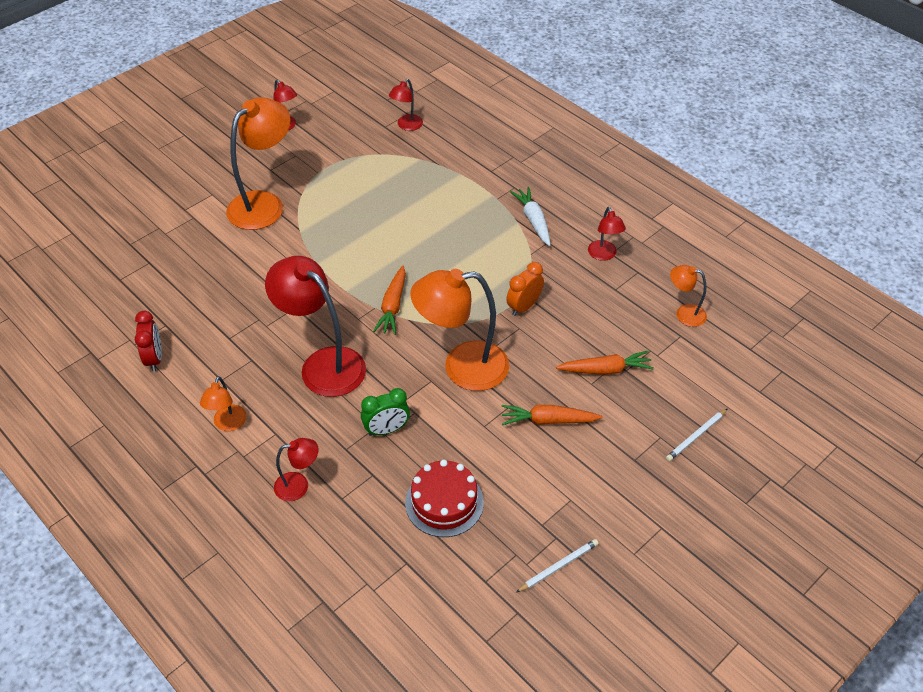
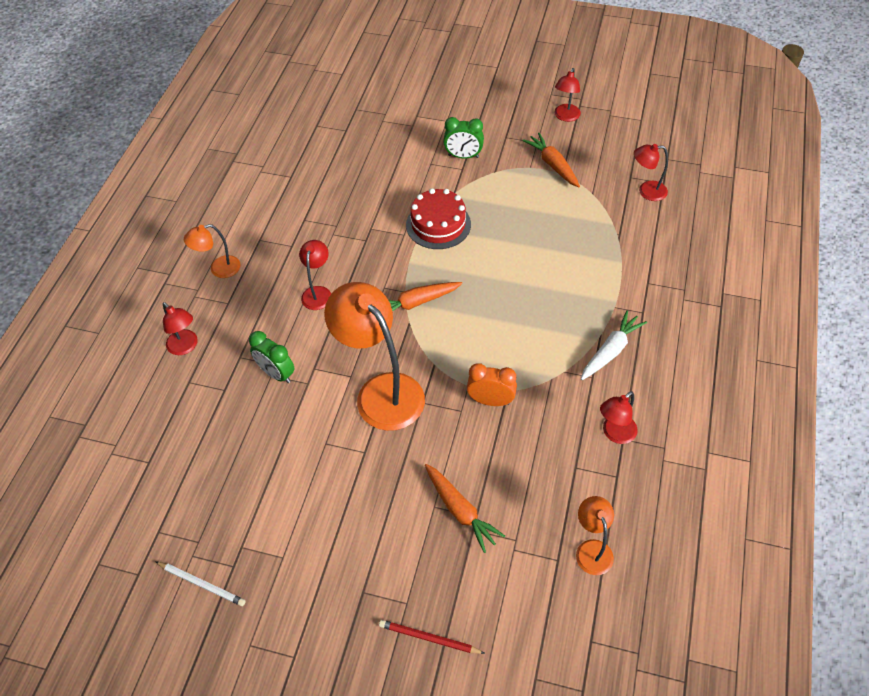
camera: 60 degrees right, 5 degrees up
(154, 358) = (254, 190): red clock -> none
(264, 204) = (463, 156): orange lamp -> green clock
(323, 364) = (318, 292): red lamp -> red lamp, size x0.49
(444, 502) = (224, 457): red cake -> red cake (438, 224)
(548, 420) = (364, 492): orange carrot -> orange carrot (552, 165)
(696, 436) = (429, 638): white pencil -> red pencil

